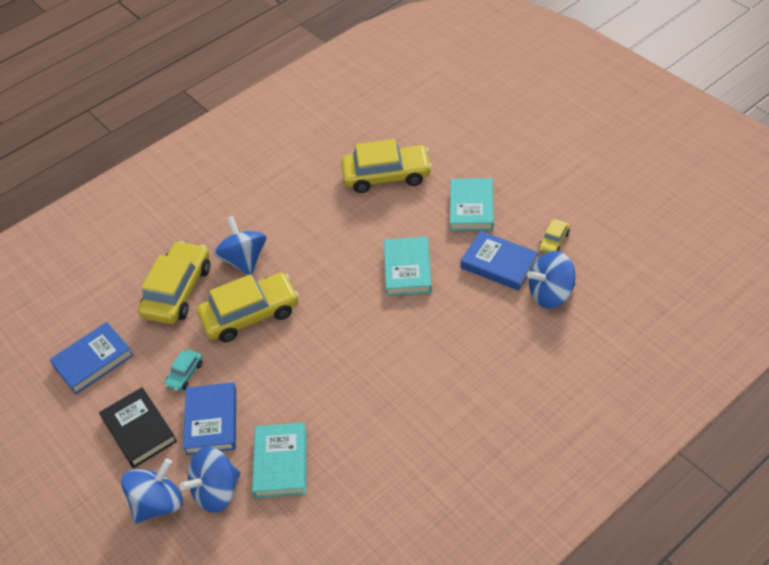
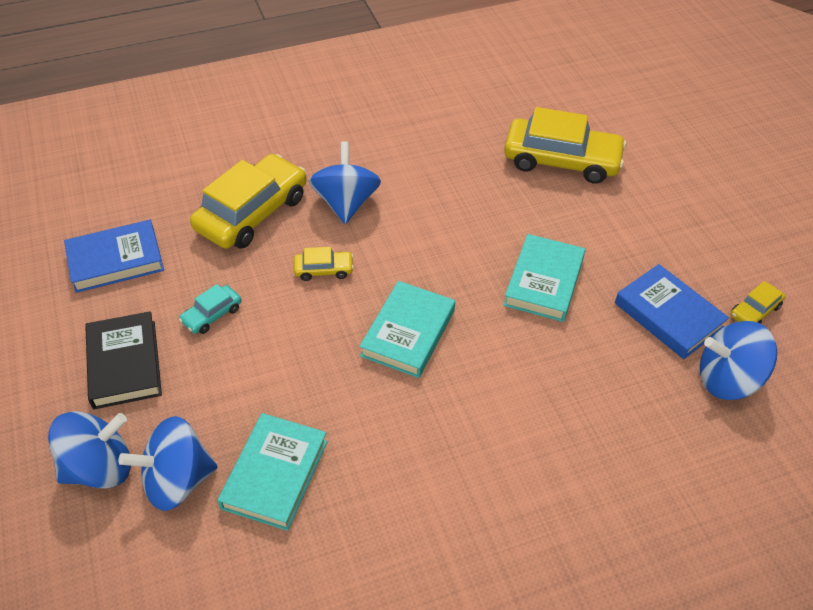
camera: 15 degrees right, 0 degrees up
(211, 421) = (215, 386): blue book -> none
(250, 314) = (324, 270): yellow car -> yellow car, size x0.46
(471, 208) = (656, 233): turquoise book -> turquoise book (408, 333)

